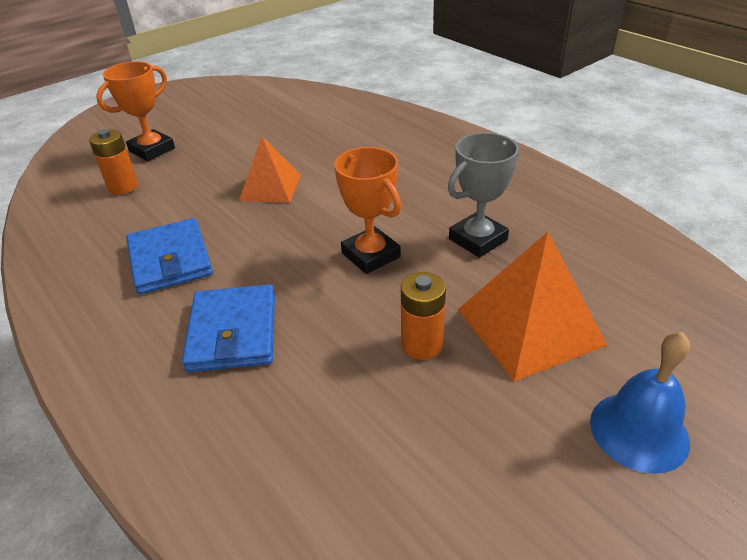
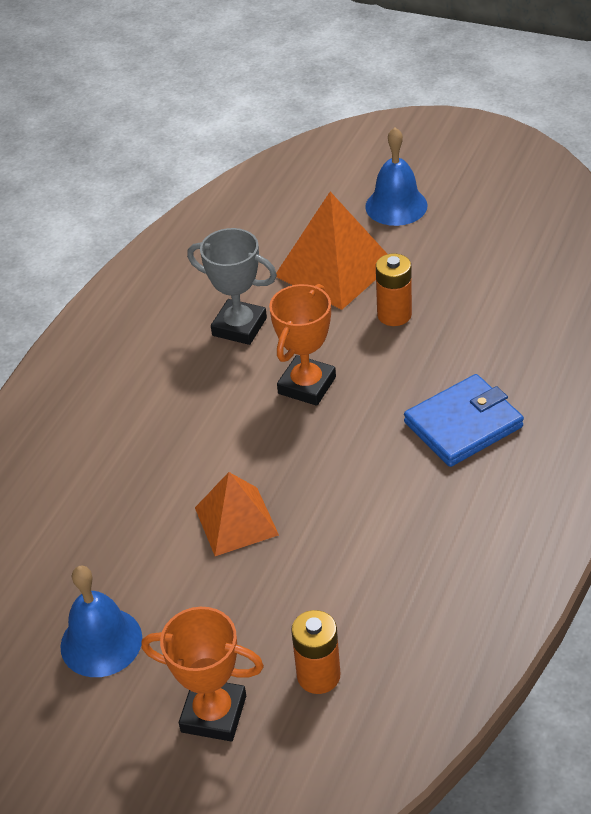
camera: 115 degrees left, 5 degrees up
(170, 260) = (412, 528): blue wallet -> none
(241, 128) = (101, 642): none -> blue bell

